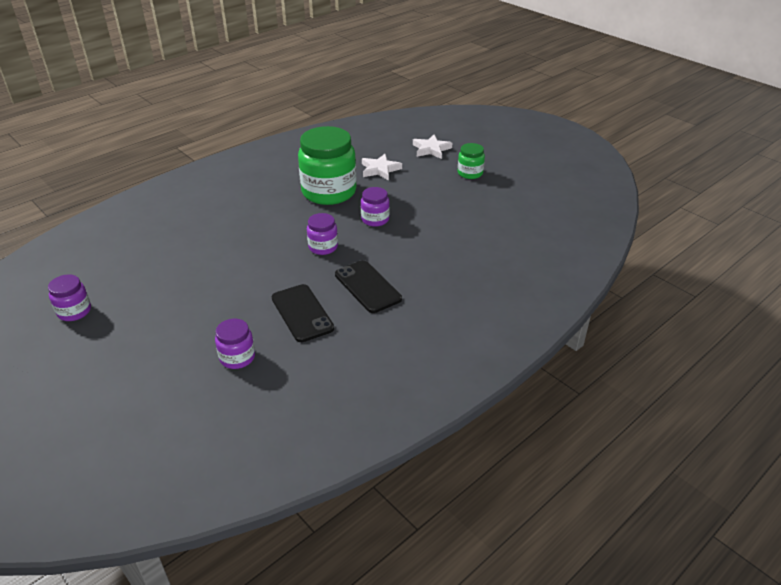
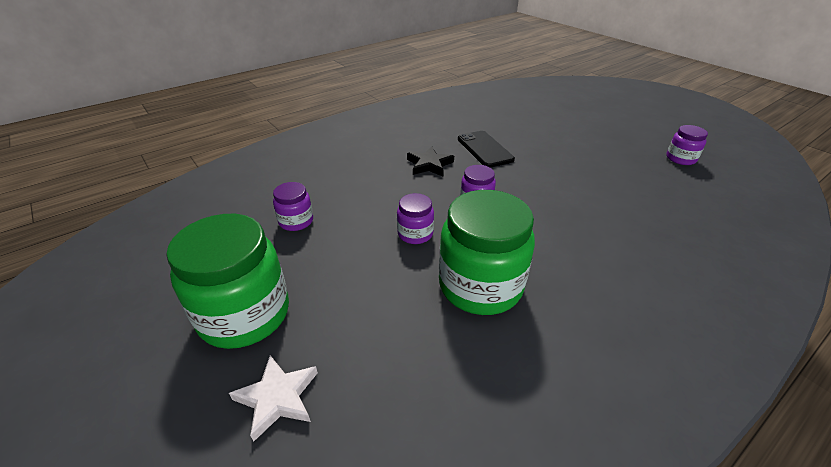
camera: 175 degrees left, 0 degrees up
(237, 357) = (524, 128): purple jar -> purple jar (296, 221)
(367, 287) = (429, 164): black phone -> black star
(380, 169) = (395, 336): white star -> none
(470, 173) = (244, 314): green jar -> green jar, size x2.06

